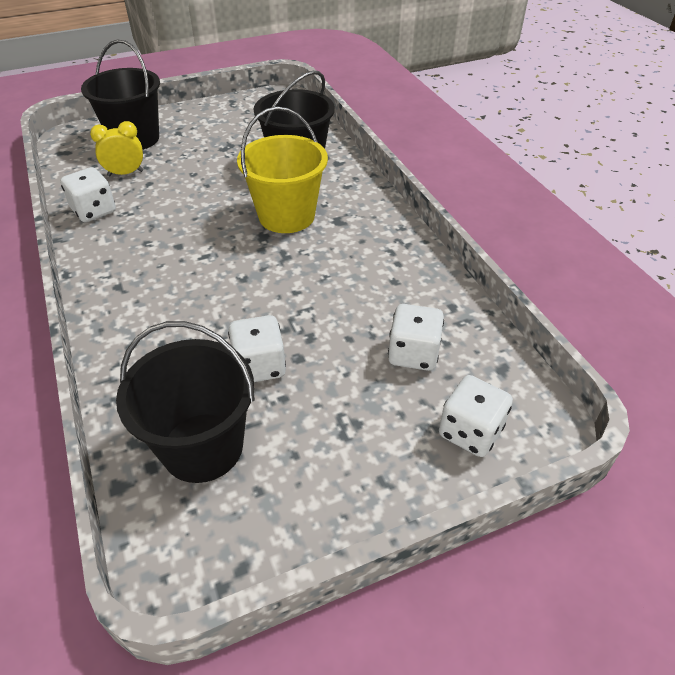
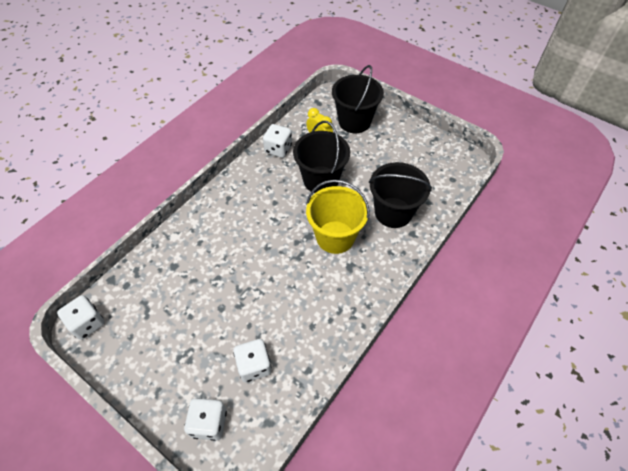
camera: 60 degrees right, 10 degrees up
(202, 447) = (144, 299): black bucket -> black bucket (321, 180)
(259, 366) = (206, 293): white dice -> white dice (87, 323)

